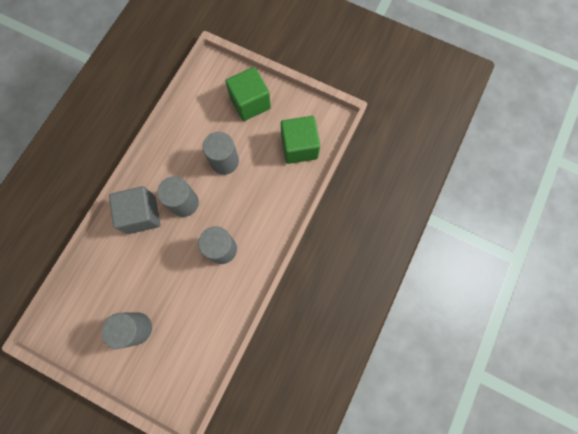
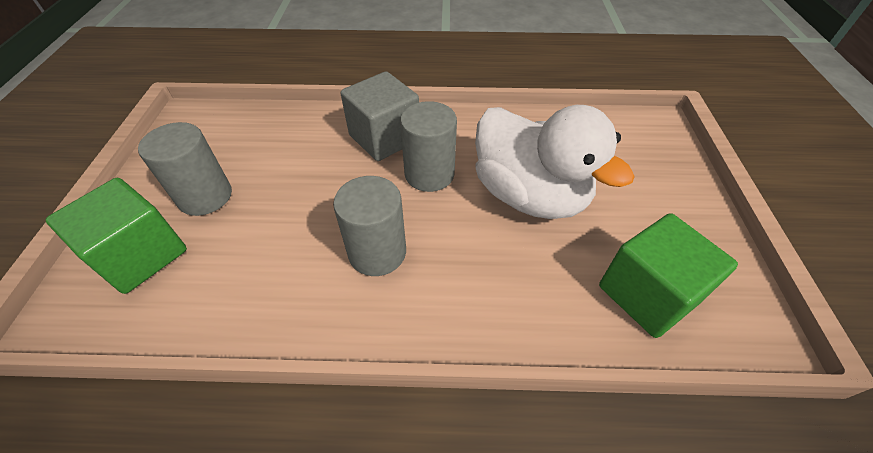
camera: 65 degrees right, 25 degrees down
(224, 161) = (529, 195): grey cylinder -> white duck
(250, 103) = (652, 187): green cube -> green cube (141, 255)

